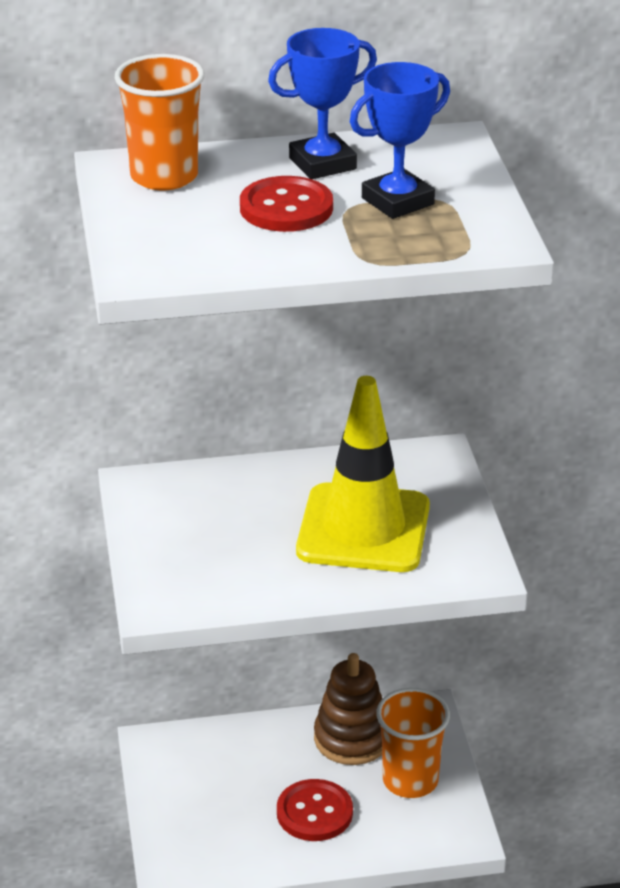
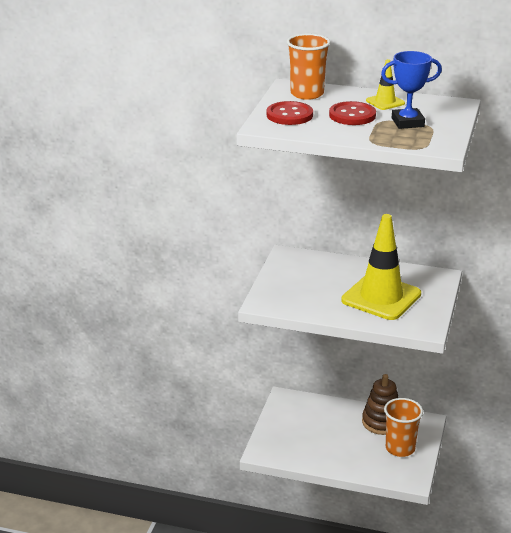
camera: 25 degrees right, 5 degrees down
(314, 812) = (344, 448): red button -> red button (289, 115)
(322, 164) = (385, 102): blue trophy -> yellow traffic cone

